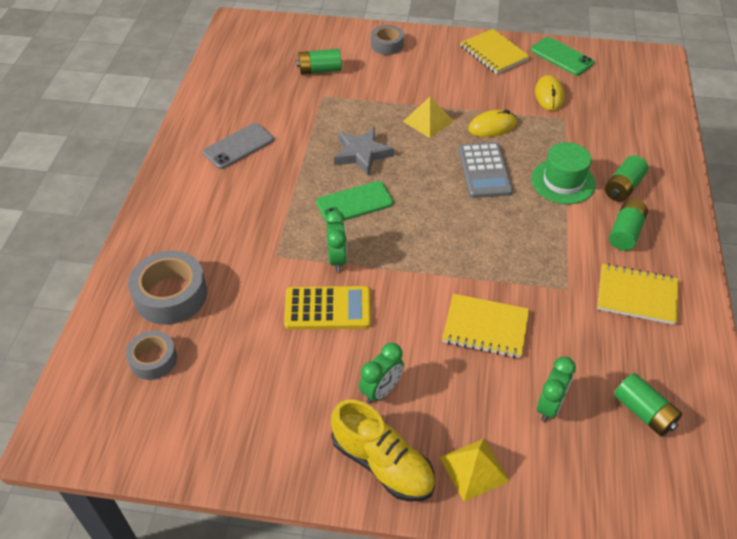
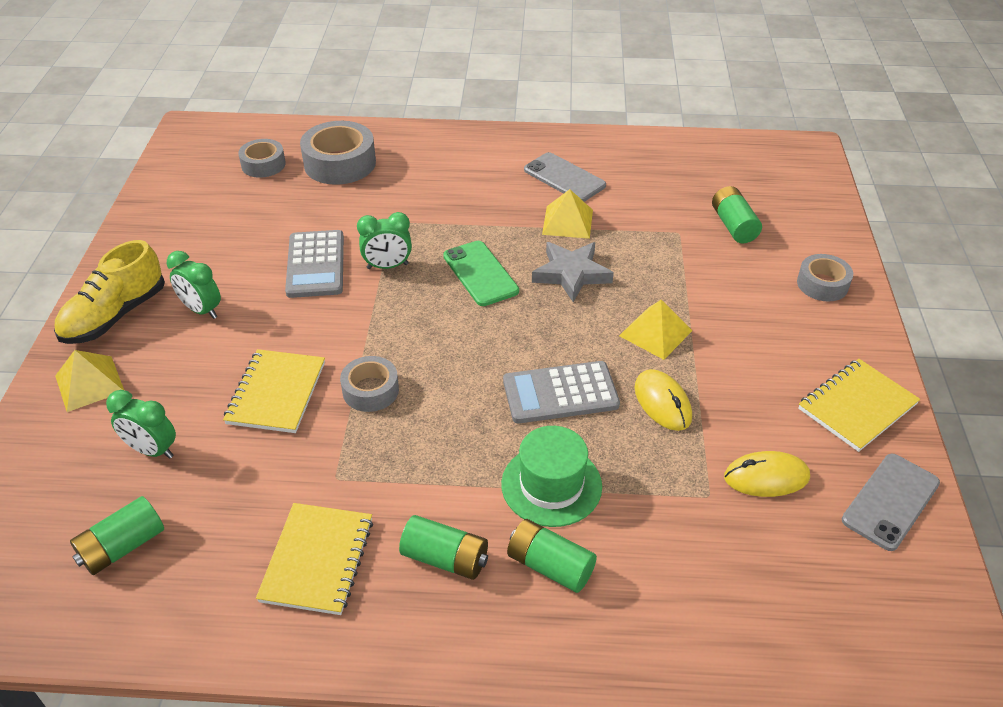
camera: 85 degrees right, 5 degrees down
(298, 150) = (567, 222): none -> yellow pyramid
(327, 308) = (315, 265): yellow calculator -> grey calculator
(482, 269) = (370, 390): none -> grey tape
(561, 56) = (890, 501): green phone -> grey phone

